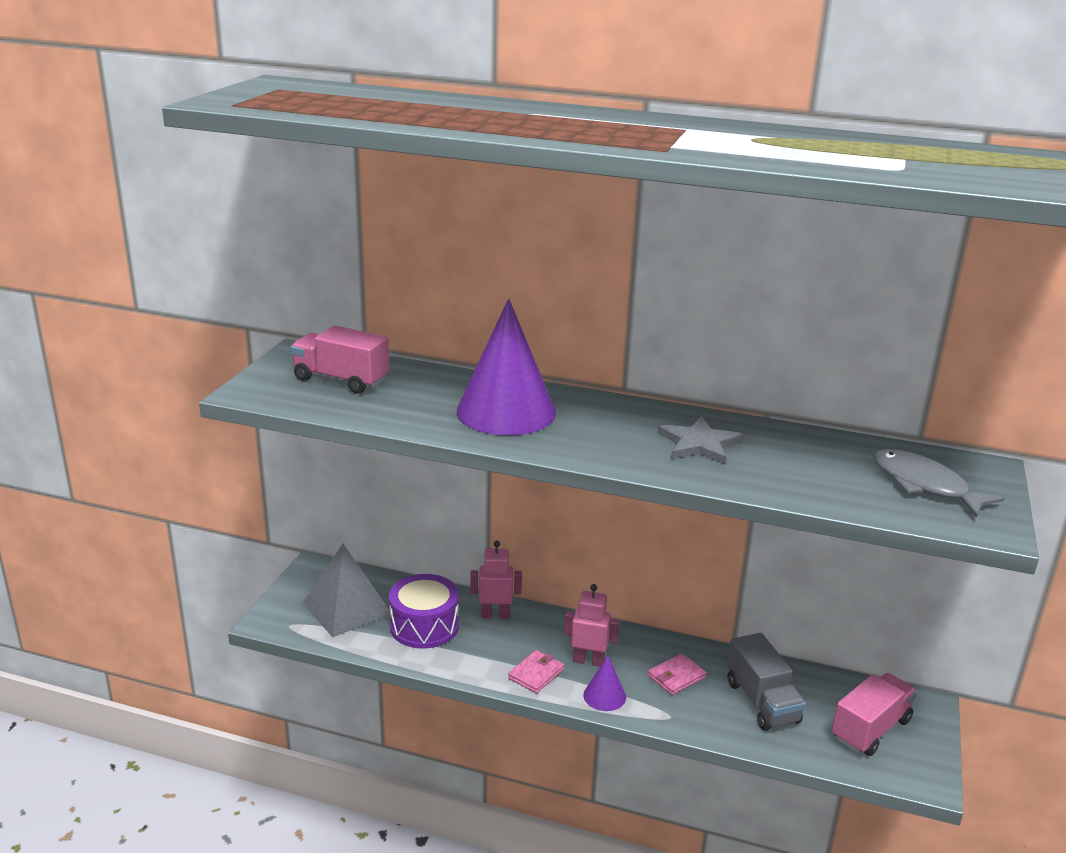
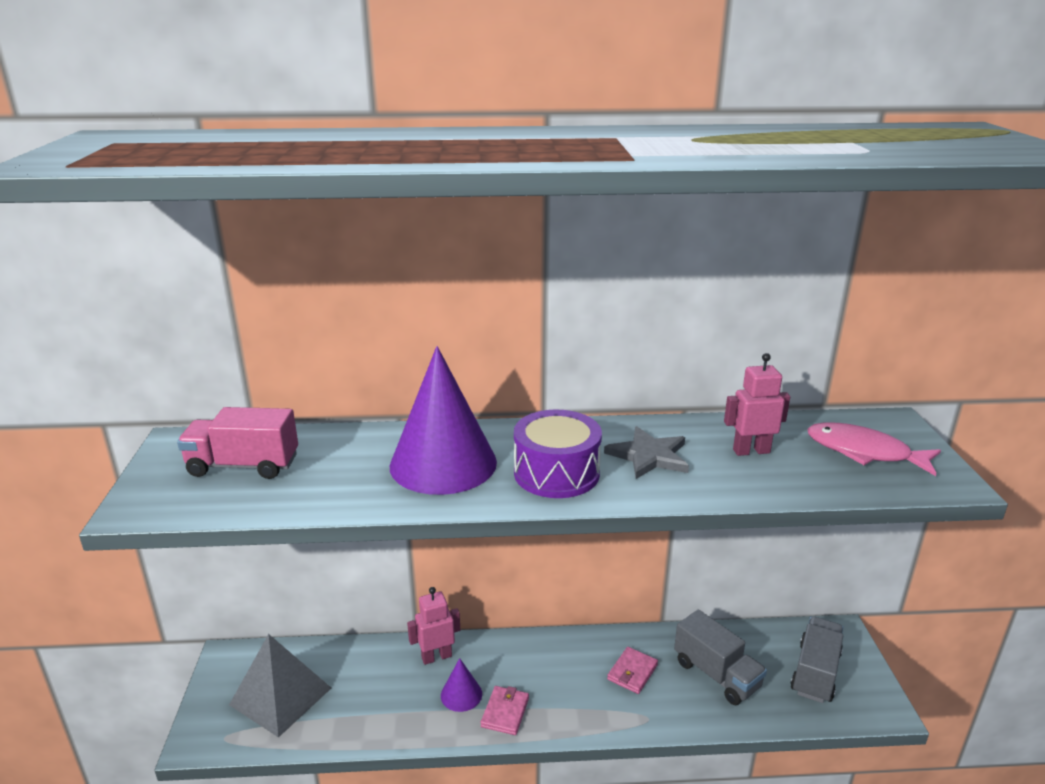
camera: 20 degrees left, 0 degrees up
(424, 626) = (371, 692): purple drum -> purple drum (556, 473)
(588, 661) = (547, 681): pink robot -> pink robot (751, 451)
(604, 696) = (580, 716): purple cone -> purple cone (461, 694)
(870, 729) = (815, 673): pink truck -> grey truck
(924, 485) = (864, 452): grey fish -> pink fish

